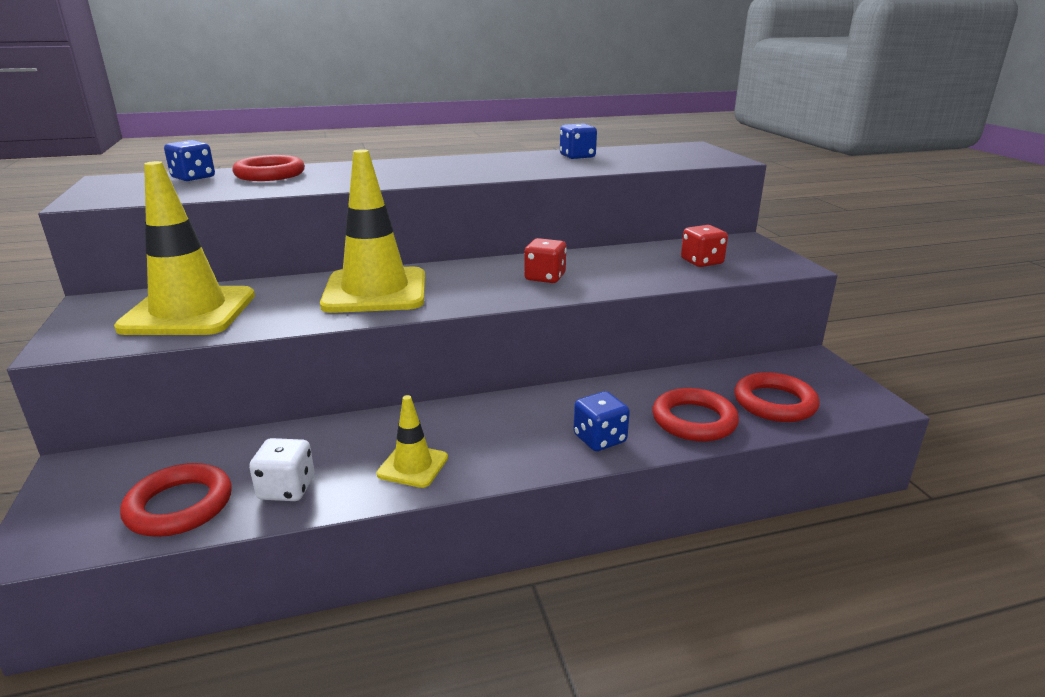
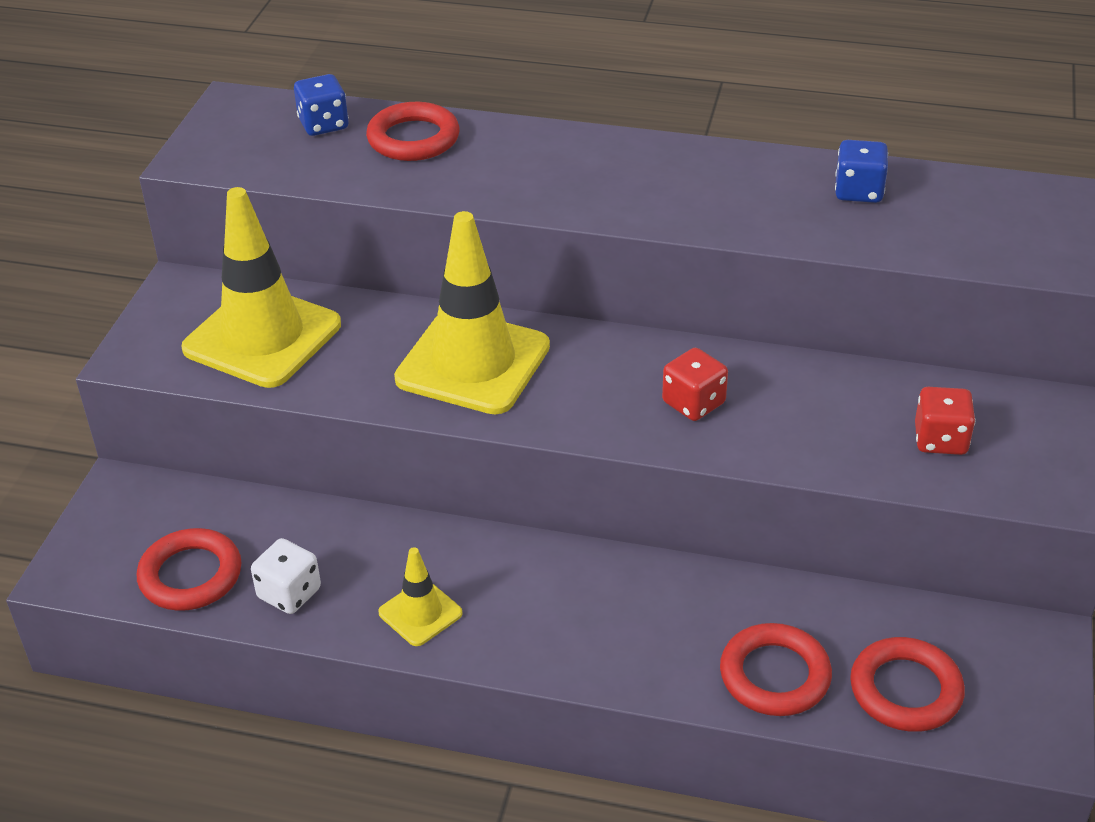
camera: 30 degrees right, 15 degrees up
(599, 439) = (640, 657): blue dice -> none

